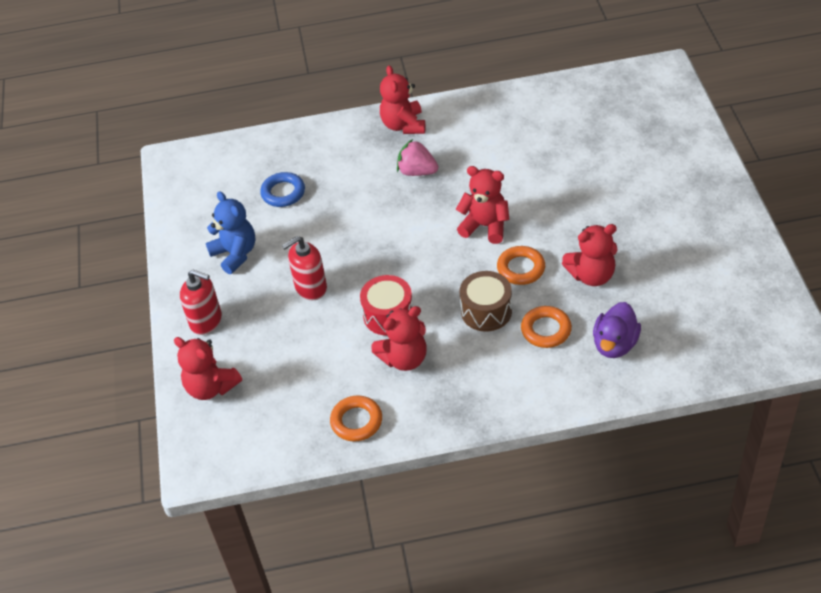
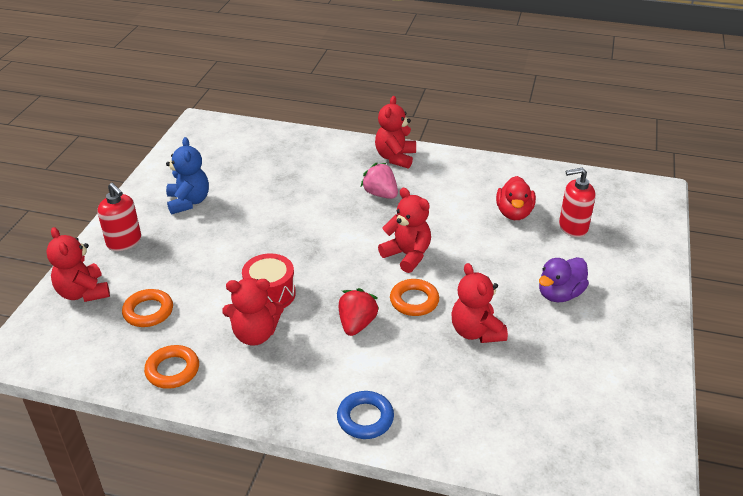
camera: 20 degrees right, 10 degrees down
(283, 193) = (262, 172): blue ring -> blue ring (365, 418)
(310, 288) = (224, 248): red soap dispenser -> red soap dispenser (573, 227)
(486, 311) = (357, 324): brown drum -> red strawberry
(546, 330) = (399, 362): orange ring -> orange ring (148, 311)
(553, 144) = (514, 213): none -> red duck
(591, 275) = (476, 332): red teddy bear -> red teddy bear turned 60 degrees clockwise
(615, 344) = (457, 402): purple duck -> purple duck (559, 294)

